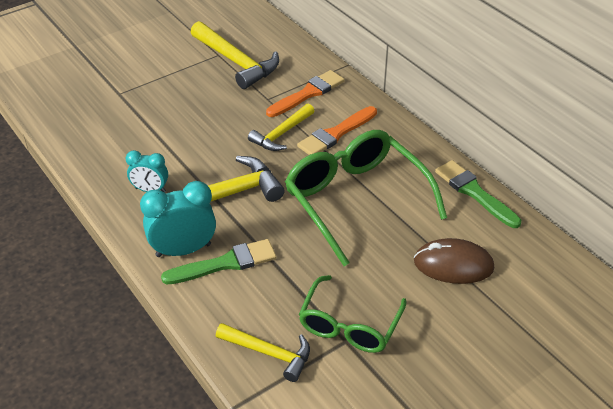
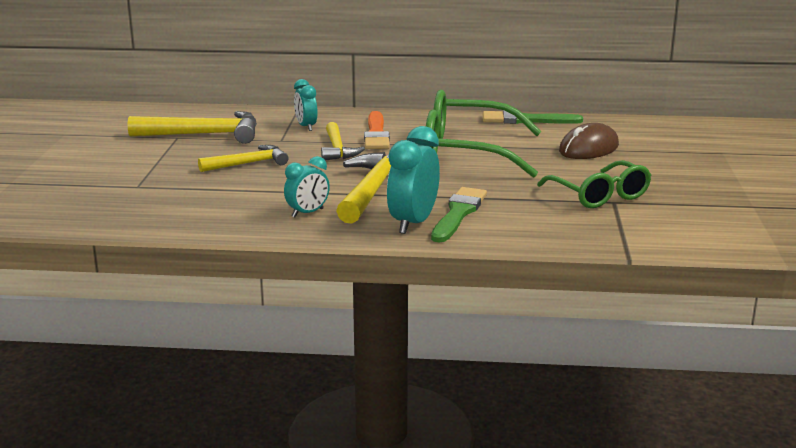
camera: 50 degrees left, 20 degrees down
(269, 353) = (588, 229): yellow hammer -> yellow hammer (248, 163)
(308, 94) = (306, 127): orange brush -> turquoise clock

